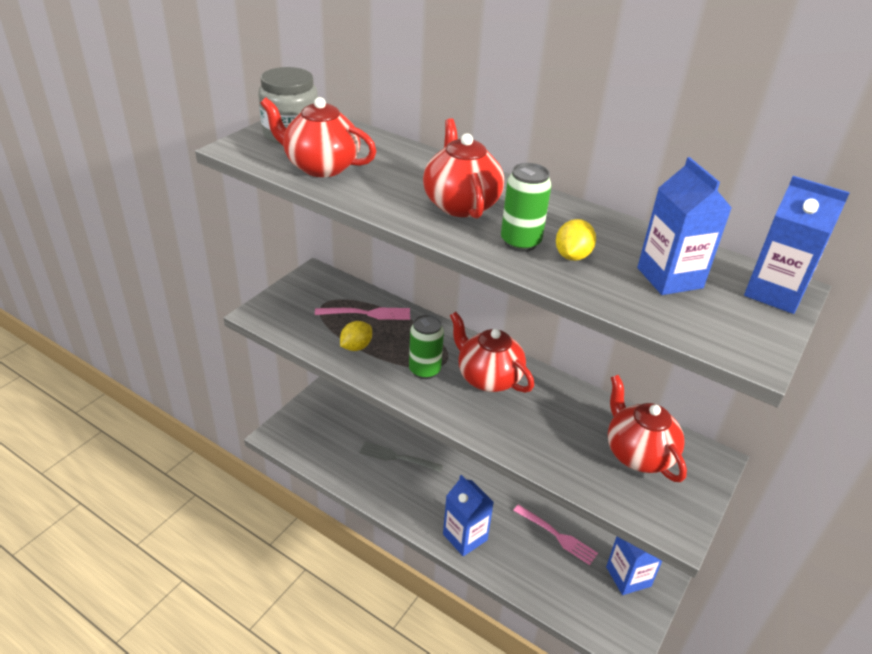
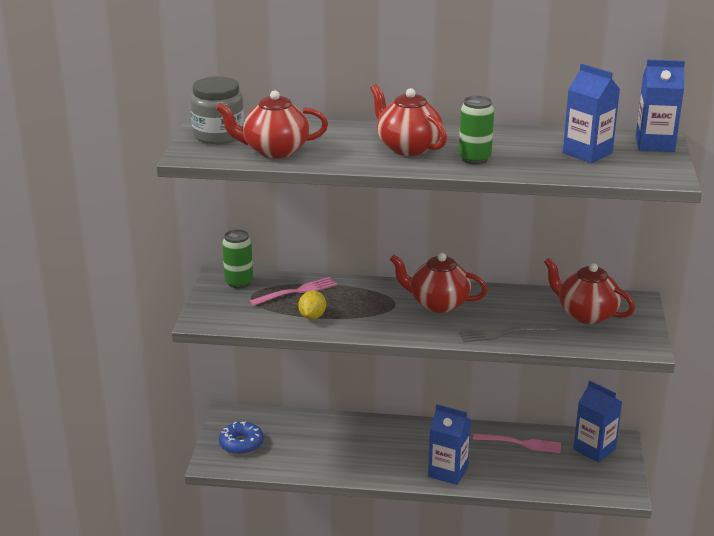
camera: 25 degrees left, 10 degrees down
(311, 427) = (241, 444): none -> blue donut
(397, 457) = (342, 438): grey fork -> grey fork (504, 333)
(424, 370) = (384, 314): green can -> green can (239, 282)
(572, 256) = (516, 157): yellow lemon -> none

